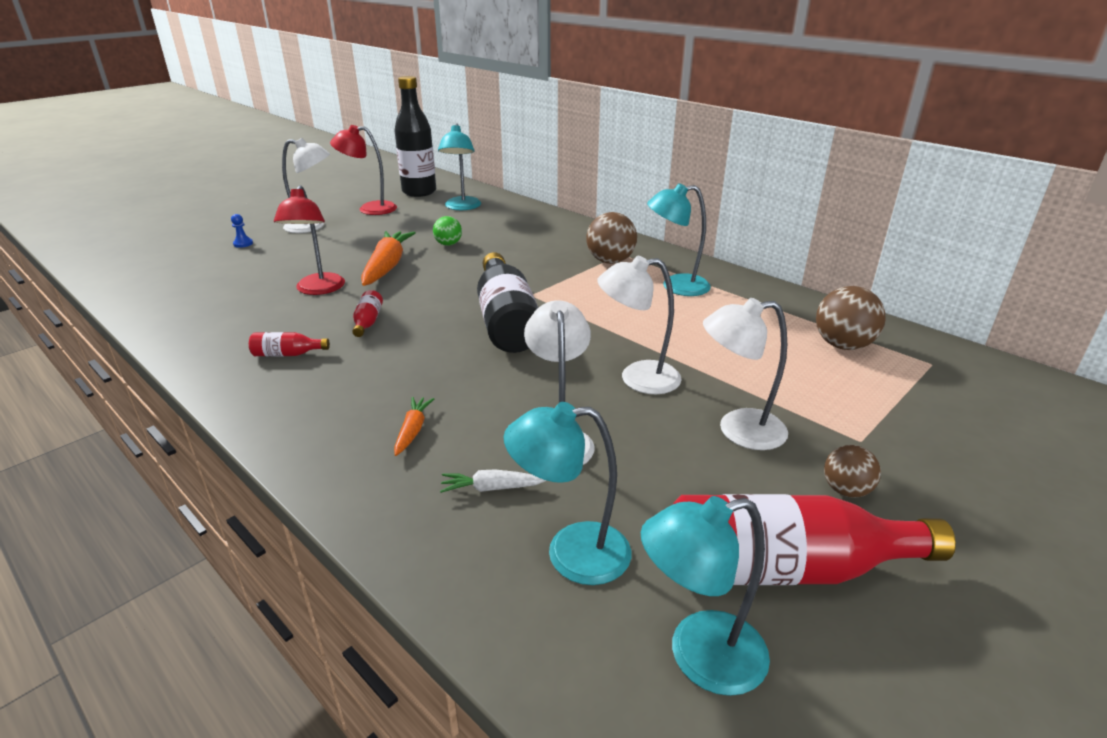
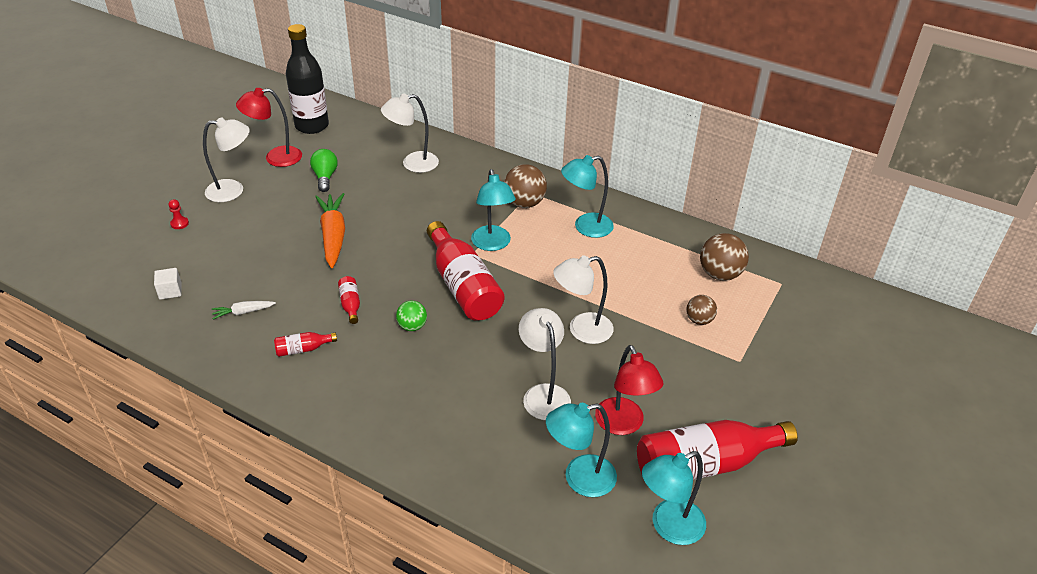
camera: 15 degrees left, 10 degrees up
(190, 291) = (170, 291): none -> white cube
(243, 244) = (179, 223): blue pawn -> red pawn
(318, 289) = (287, 273): red lamp -> red lamp (623, 425)
(408, 225) = (325, 177): none -> green light bulb
(413, 430) = (438, 405): orange carrot -> none
(448, 244) = (375, 199): green ball -> green ball (412, 326)
(462, 207) = (364, 145): turquoise lamp -> turquoise lamp (492, 244)
(491, 488) = (513, 441): white carrot -> white carrot (243, 312)
(506, 320) = (463, 286): black bottle -> red bottle
(738, 430) = (660, 366): white lamp -> white lamp (412, 163)
(846, 490) = (734, 402): brown ball -> brown ball (699, 320)

